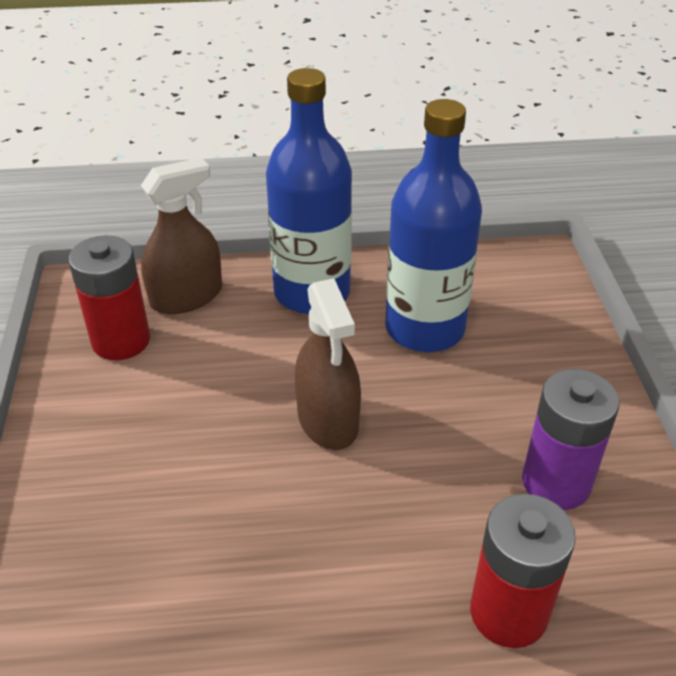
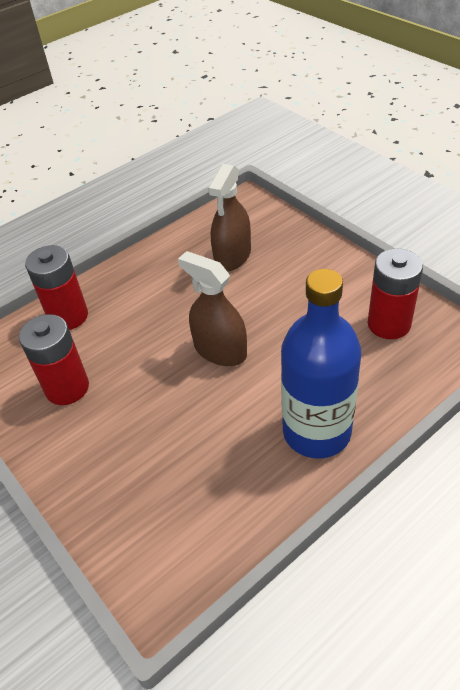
camera: 150 degrees right, 5 degrees up
(186, 296) = (394, 375): brown spray bottle -> brown spray bottle (232, 256)
(424, 328) = (210, 450): blue bottle -> none
(556, 483) = (67, 388): purple battery -> red battery

